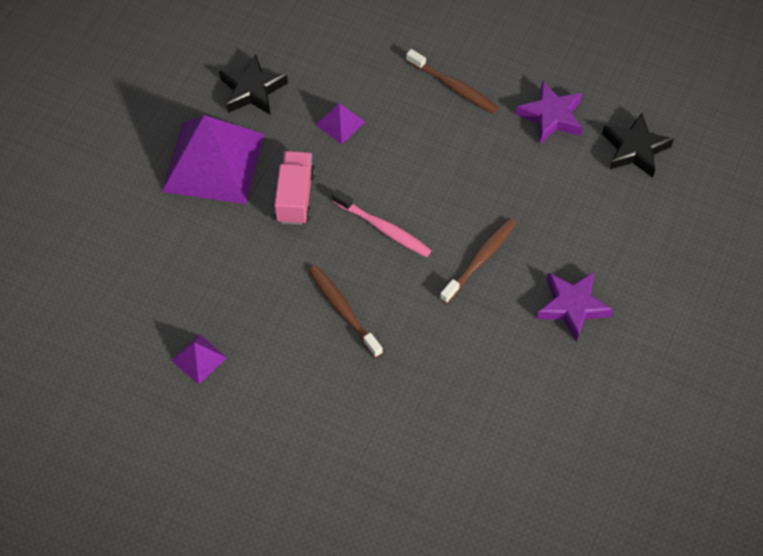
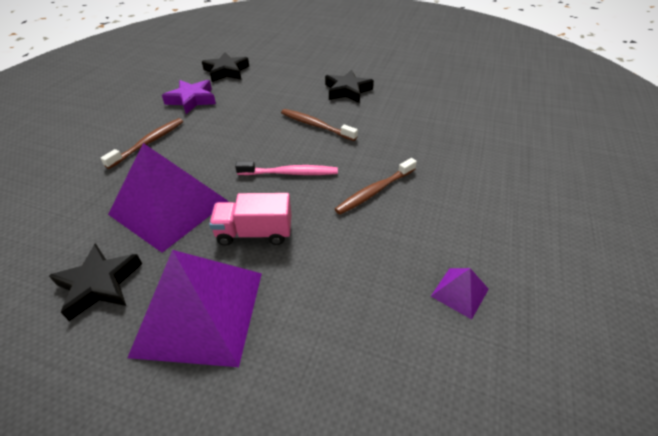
camera: 95 degrees left, 15 degrees down
(340, 123) = (169, 207): purple pyramid -> purple pyramid, size x2.33
(383, 228) = (290, 173): pink toothbrush -> pink toothbrush turned 60 degrees clockwise
(572, 307) = (347, 91): purple star -> black star

